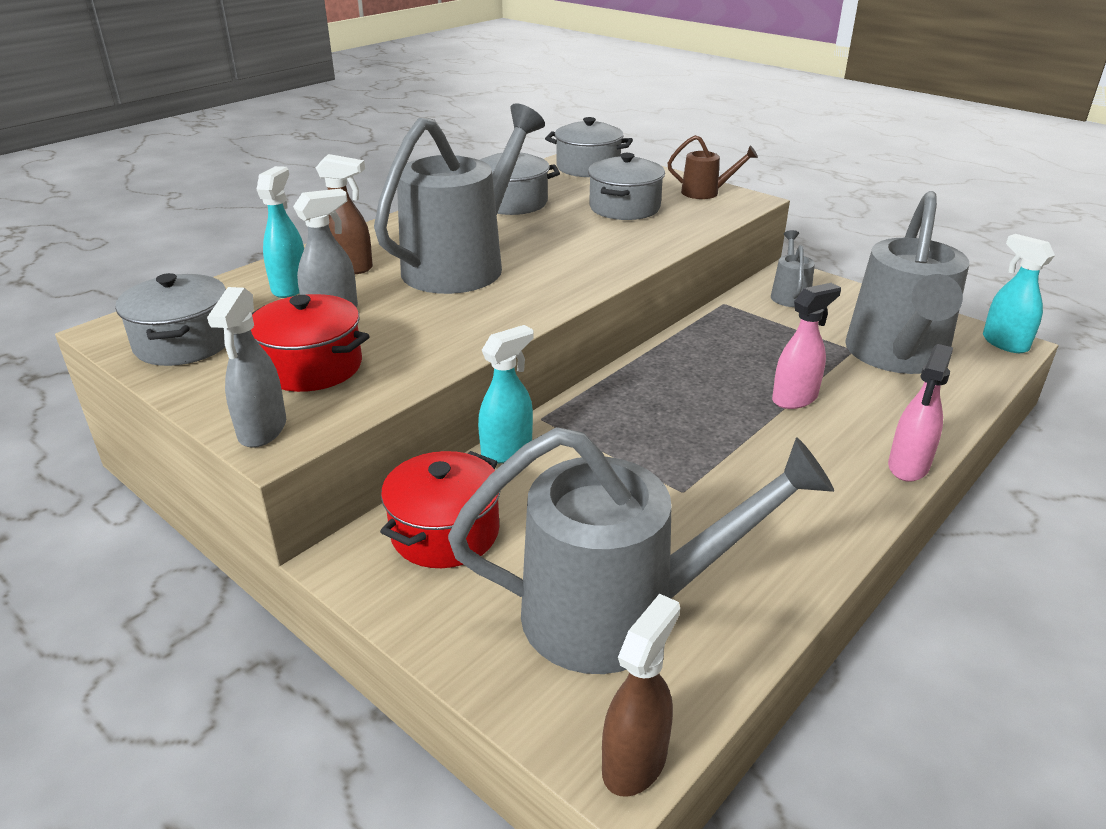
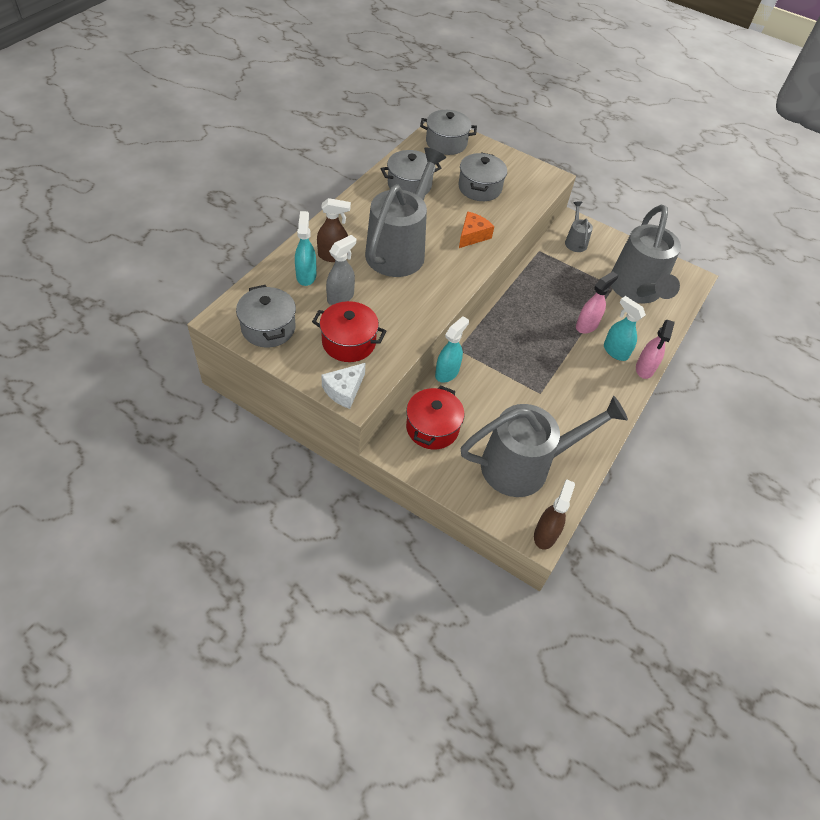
camera: 15 degrees left, 20 degrees up
(262, 430) = (344, 390): grey spray bottle -> white cheese
(594, 254) = (472, 235): none -> orange cheese
(706, 193) = (525, 170): brown watering can -> none
(1004, 343) = (691, 276): turquoise spray bottle -> turquoise spray bottle (615, 351)

